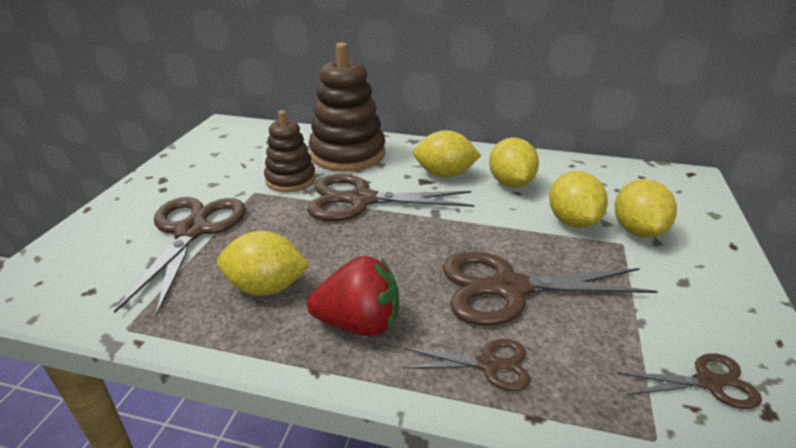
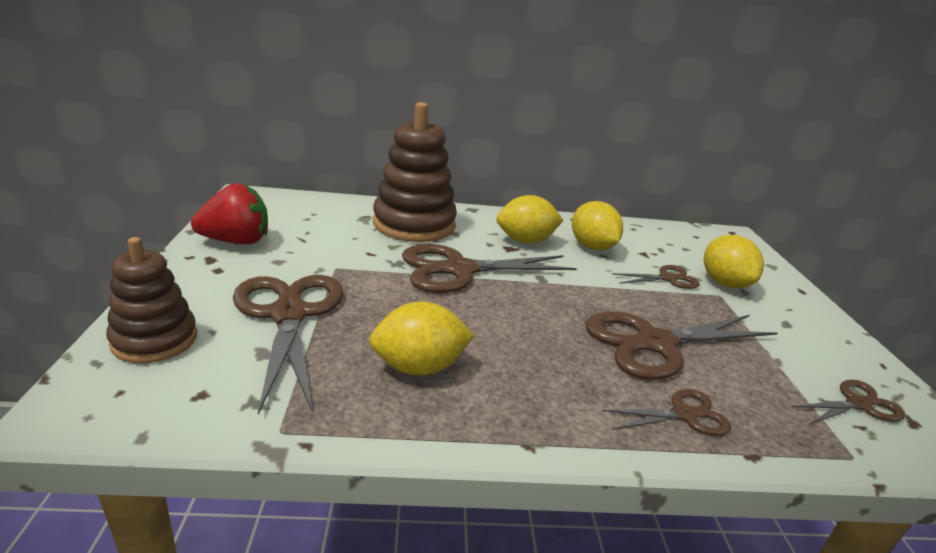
camera: 20 degrees left, 5 degrees down
(290, 180) = (369, 253): brown stacking toy -> brown stacking toy (154, 340)
(359, 324) = (541, 392): red strawberry -> red strawberry (236, 241)
(572, 221) = (667, 278): yellow lemon -> brown scissors

